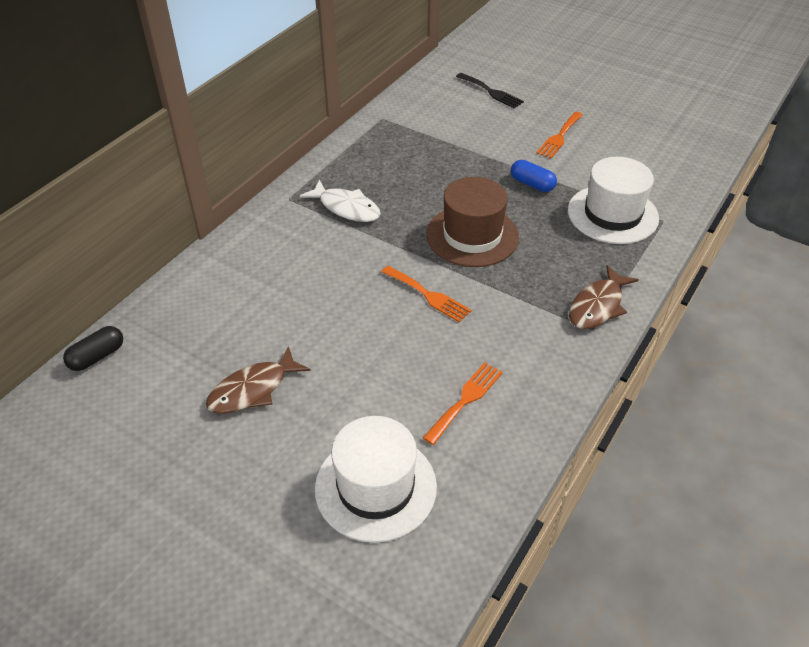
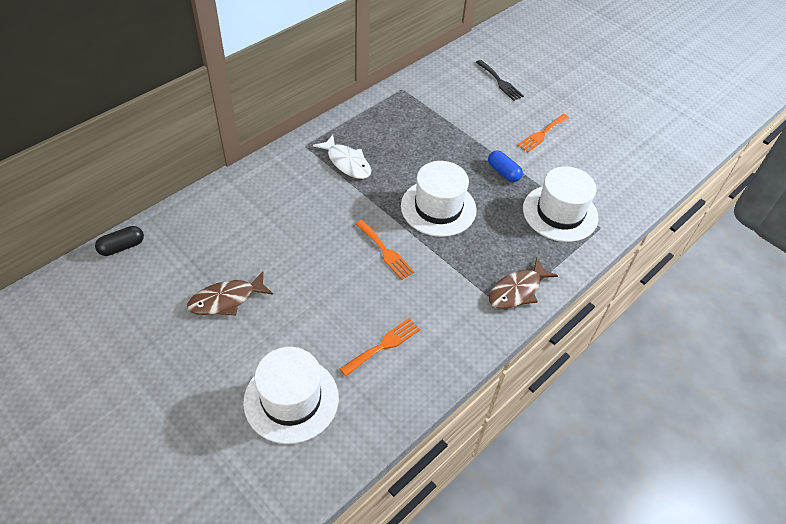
camera: 10 degrees right, 5 degrees up
(472, 235) = (438, 208): brown hat -> white hat

